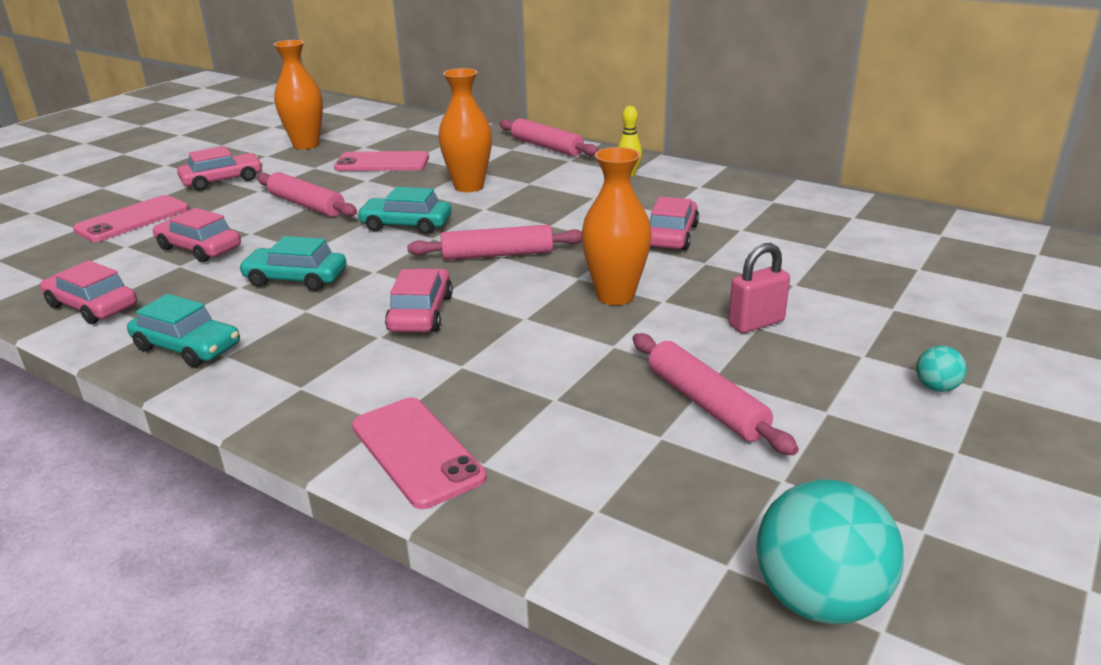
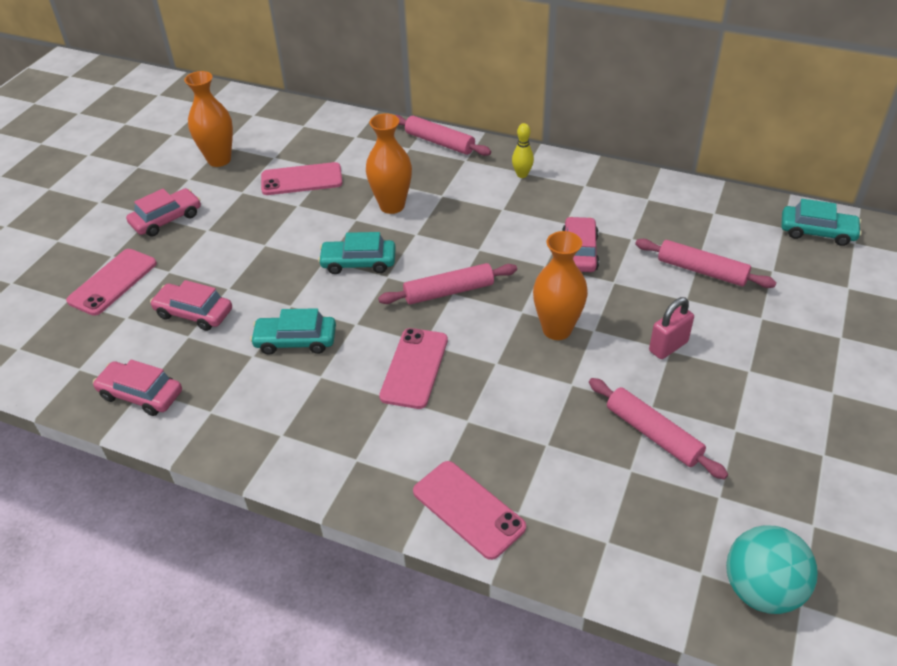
camera: 10 degrees left, 15 degrees up
(187, 347) = (246, 430): turquoise car -> turquoise car (817, 232)
(306, 205) = (260, 246): pink rolling pin -> pink rolling pin (702, 271)
(421, 313) = (414, 368): pink car -> pink phone
(936, 387) = (803, 396): turquoise ball -> none

